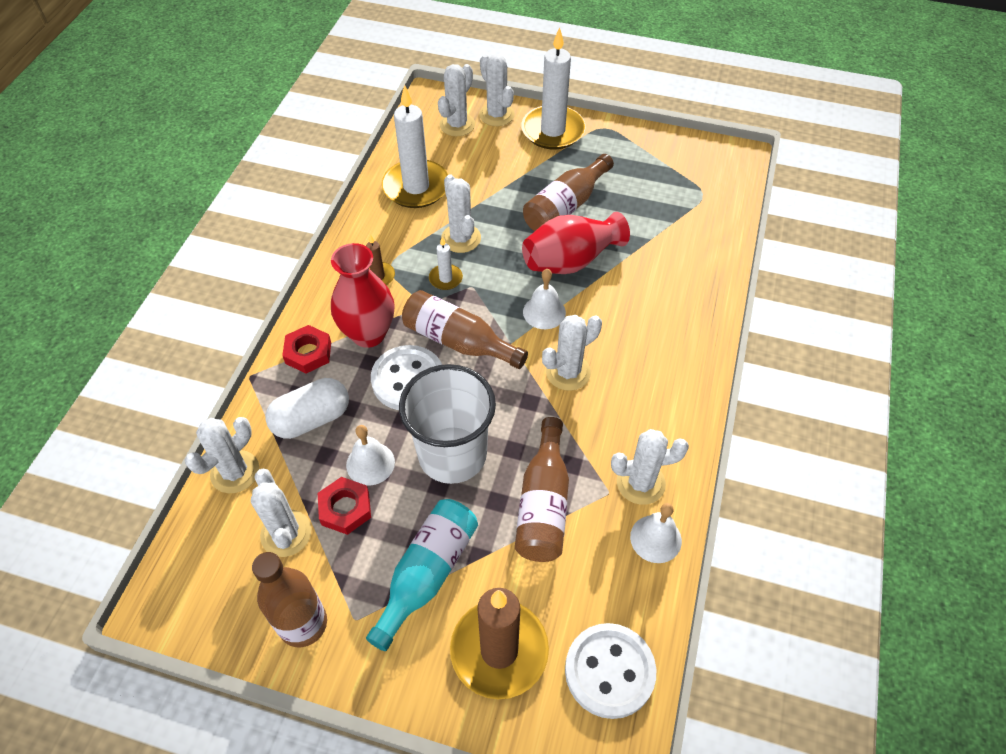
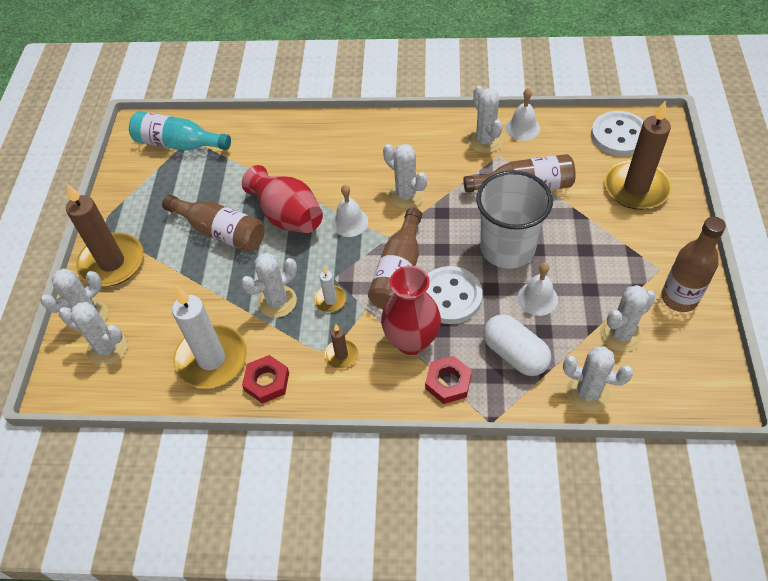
camera: 100 degrees left, 0 degrees up
(345, 508) = (582, 302): red nut -> red nut (267, 382)
(427, 574) = (606, 238): turquoise bottle -> turquoise bottle (178, 144)
(553, 131) = (112, 263): white candle -> brown candle

